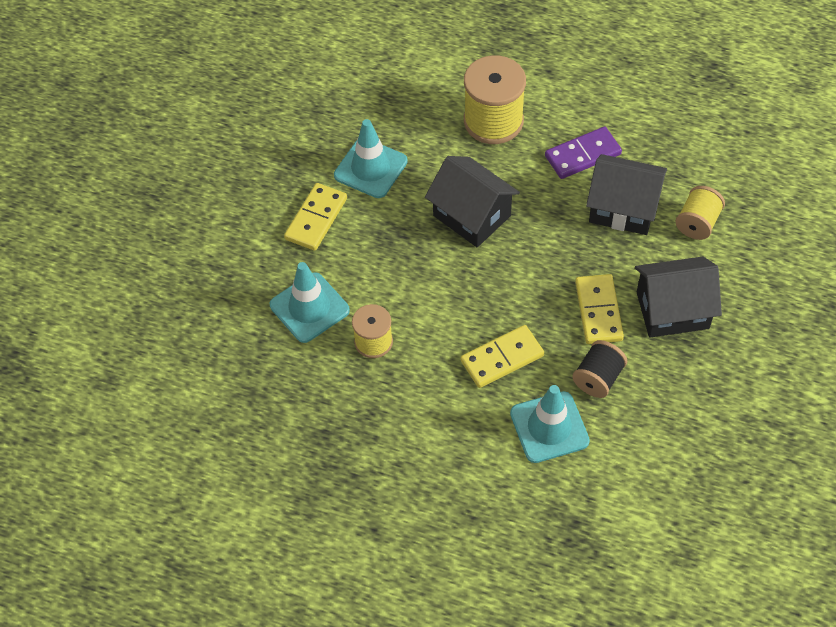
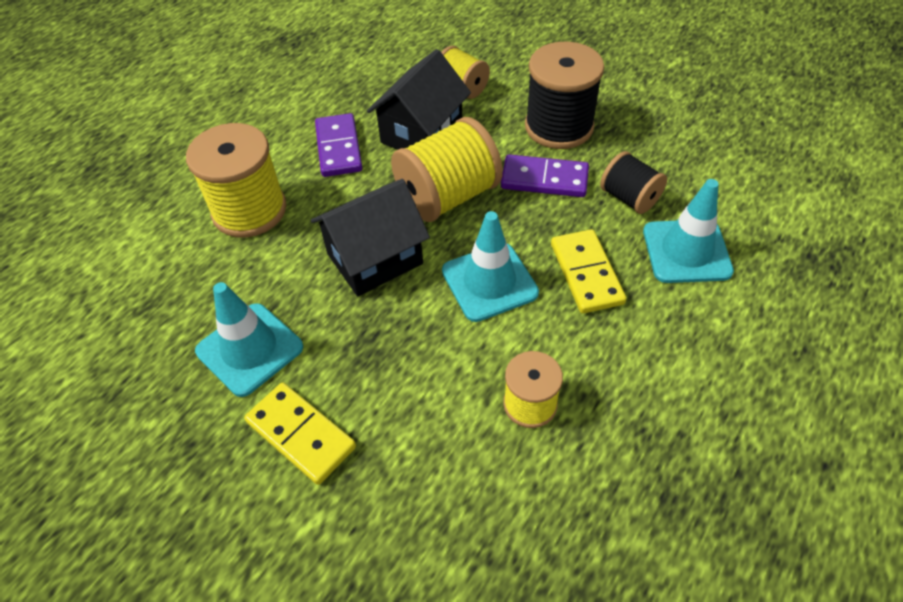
camera: 75 degrees left, 5 degrees down
(309, 308) = (451, 475): turquoise traffic cone -> turquoise traffic cone (489, 282)
(553, 246) = (448, 196): none -> yellow spool
(598, 311) = (544, 179): yellow domino -> purple domino
(672, 310) = (559, 126): black house -> black spool

